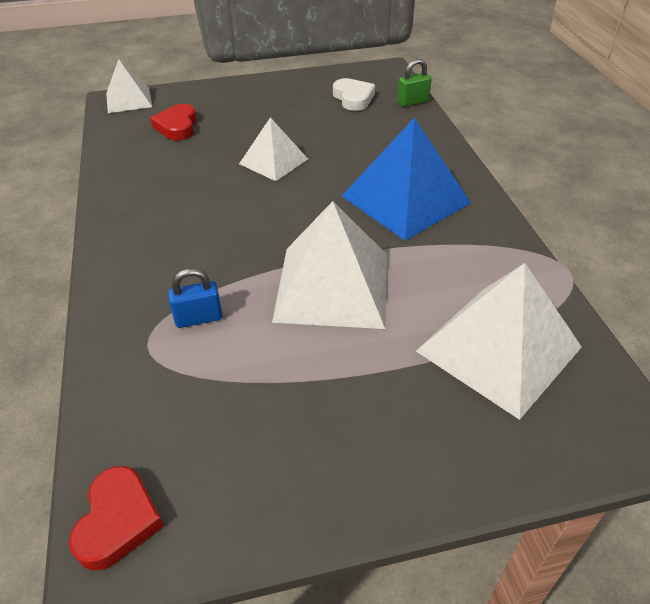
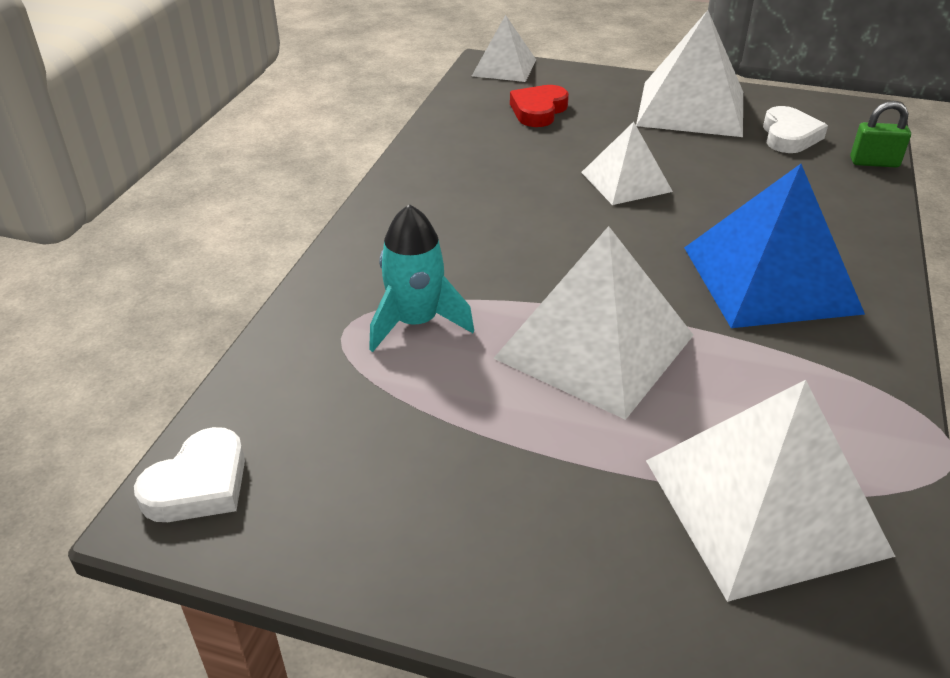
camera: 30 degrees right, 5 degrees down
(118, 521) = (199, 484): red heart -> white heart
(198, 318) = (416, 322): blue padlock -> turquoise rocket
(280, 95) = (691, 108): none -> white pyramid

